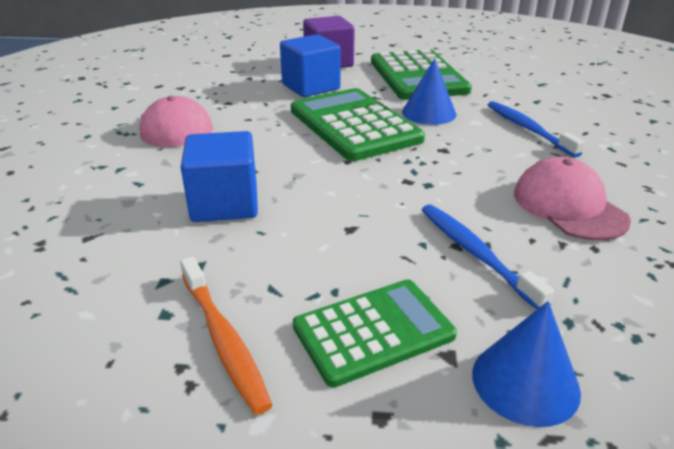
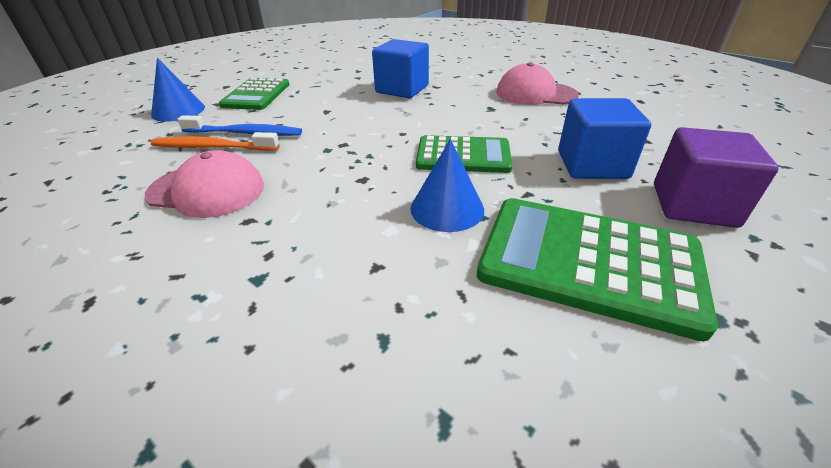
camera: 125 degrees right, 5 degrees up
(223, 339) = (305, 73): orange toothbrush -> orange toothbrush (213, 147)
(354, 125) = (463, 155): green calculator -> green calculator, size x0.64
(528, 129) = (325, 259): blue toothbrush -> none

